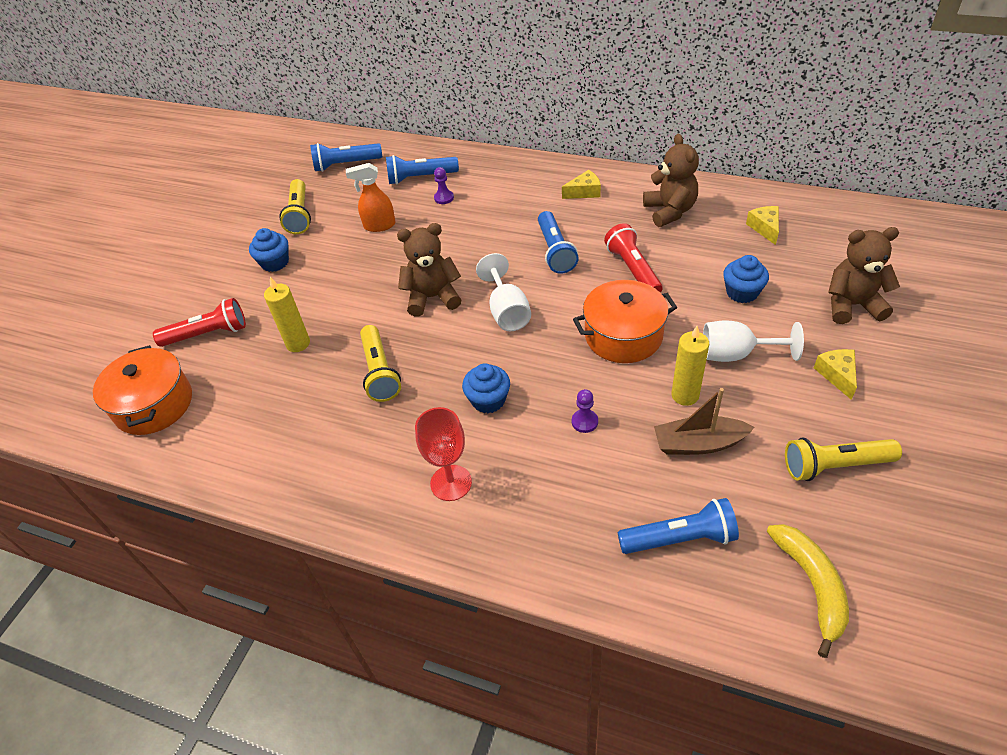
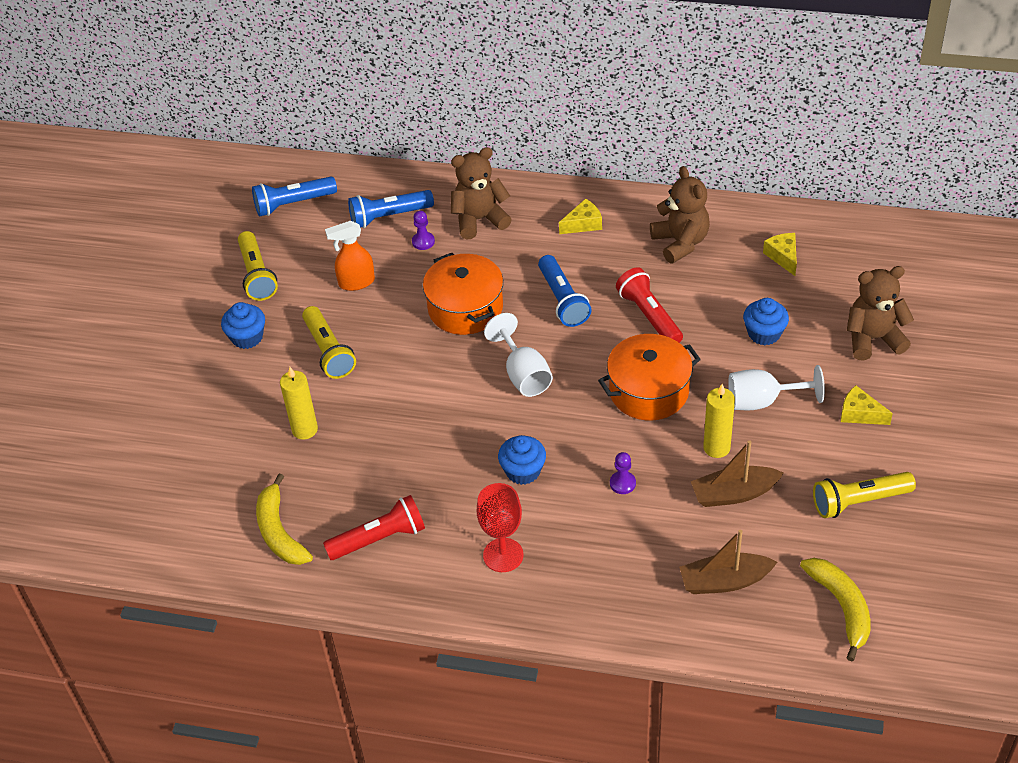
camera: 10 degrees left, 0 degrees up
(154, 404) = (168, 510): orange pot -> orange pot (465, 308)
(208, 334) = (199, 428): red flashlight -> red flashlight (379, 538)
(244, 436) = (279, 532): none -> yellow banana
(380, 372) = (403, 452): yellow flashlight -> yellow flashlight (328, 351)
(432, 297) = (439, 365): brown teddy bear -> brown teddy bear (479, 220)
(679, 538) = (724, 581): blue flashlight -> brown boat
(837, 375) = (860, 414): yellow cheese -> yellow cheese turned 45 degrees counterclockwise

